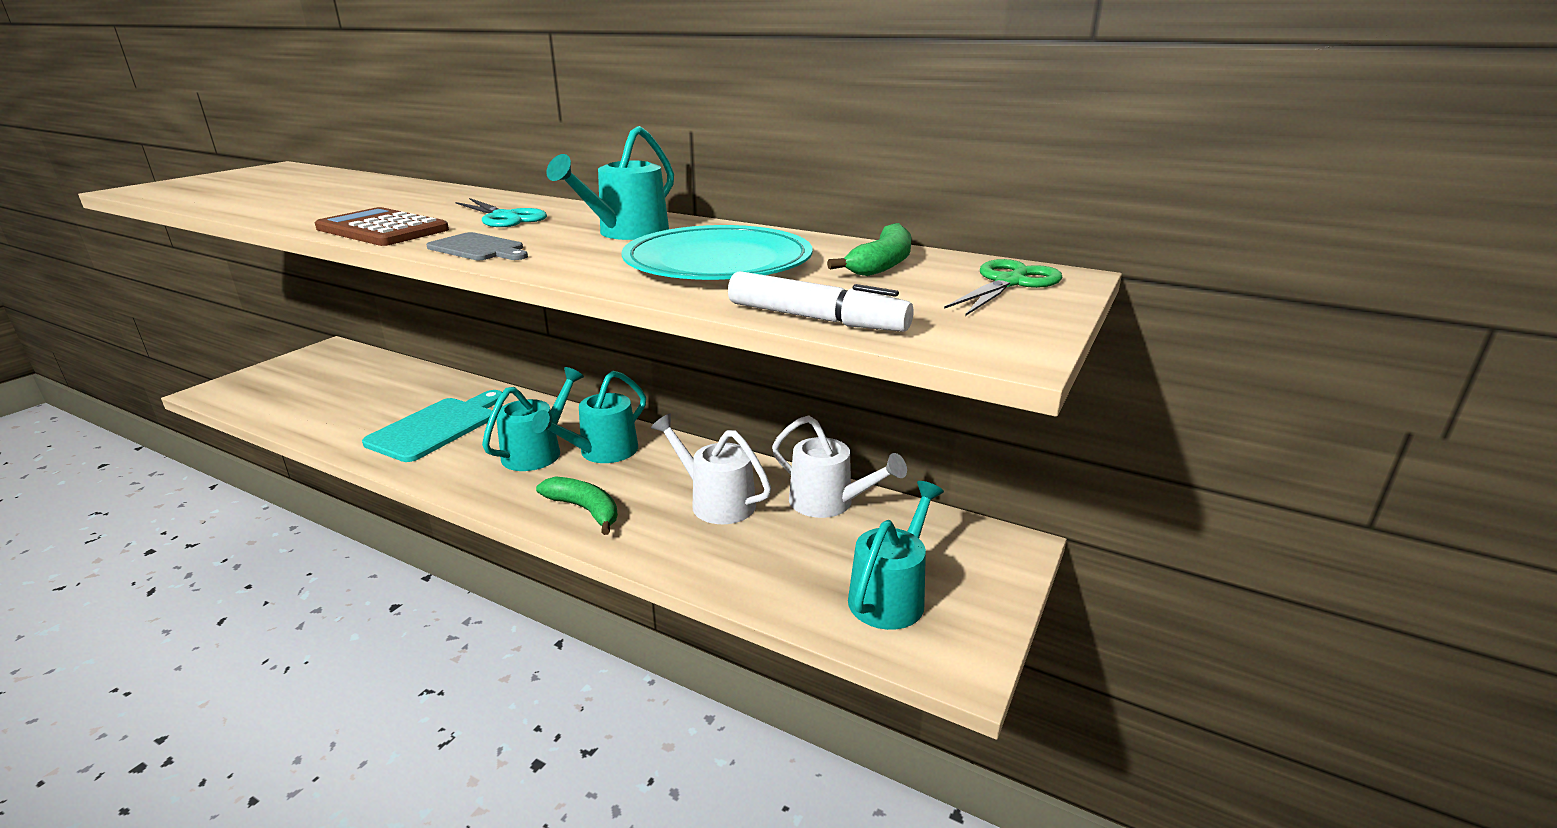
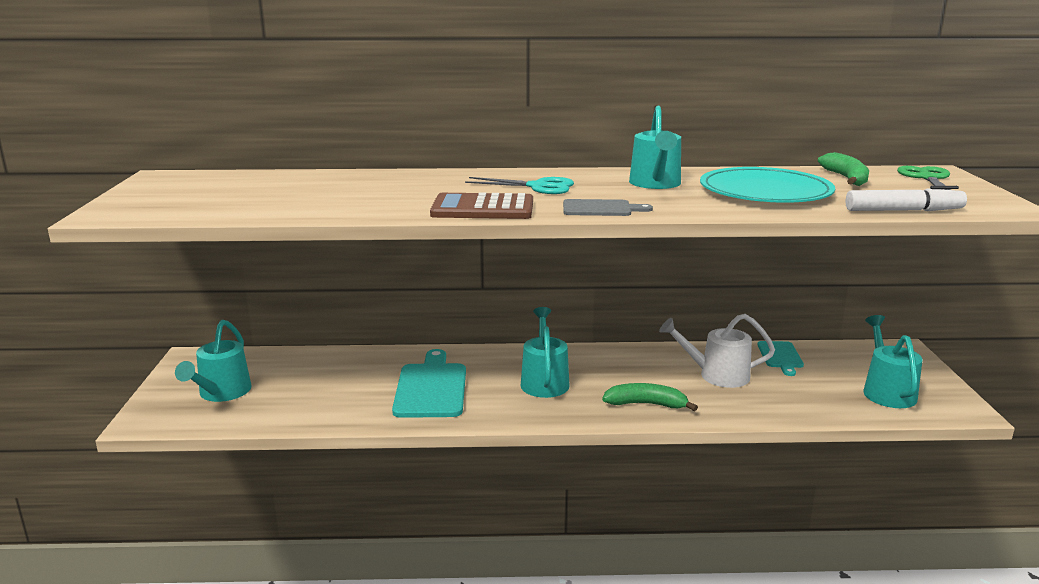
camera: 30 degrees left, 5 degrees down
(602, 452) = (591, 369): turquoise watering can -> turquoise watering can (221, 393)
(829, 503) = (780, 356): white watering can -> turquoise cutting board

